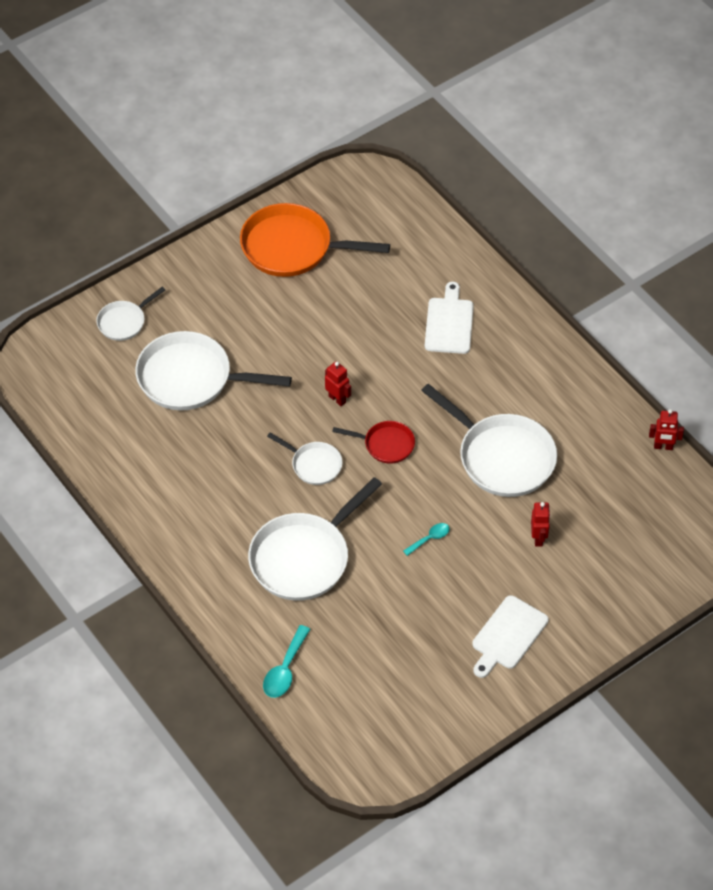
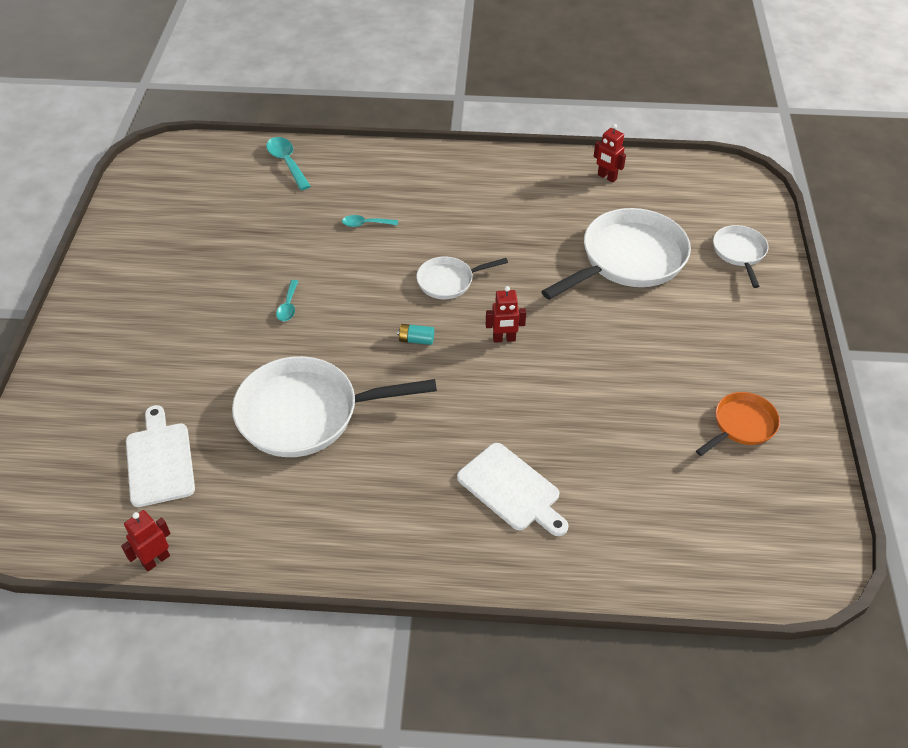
camera: 130 degrees right, 5 degrees down
(293, 247) = (741, 425): orange pan -> orange pan, size x0.52
(304, 557) = (366, 224): white pan -> turquoise spoon
(385, 444) = (416, 340): red pan -> turquoise battery
(508, 635) = (144, 294): white cutting board -> white cutting board (159, 460)
(538, 538) = (195, 377): red robot -> red robot (607, 177)

